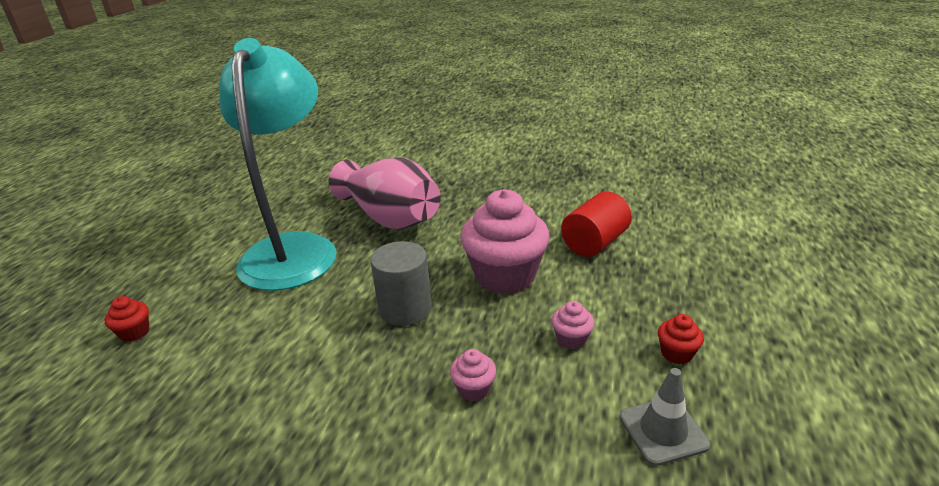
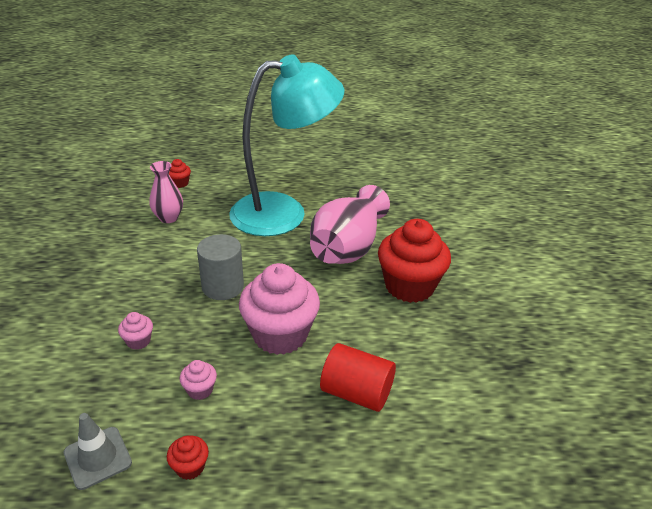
camera: 70 degrees right, 5 degrees up
(217, 349) = (168, 218): none -> pink vase
(468, 195) = (409, 286): none -> red cupcake

